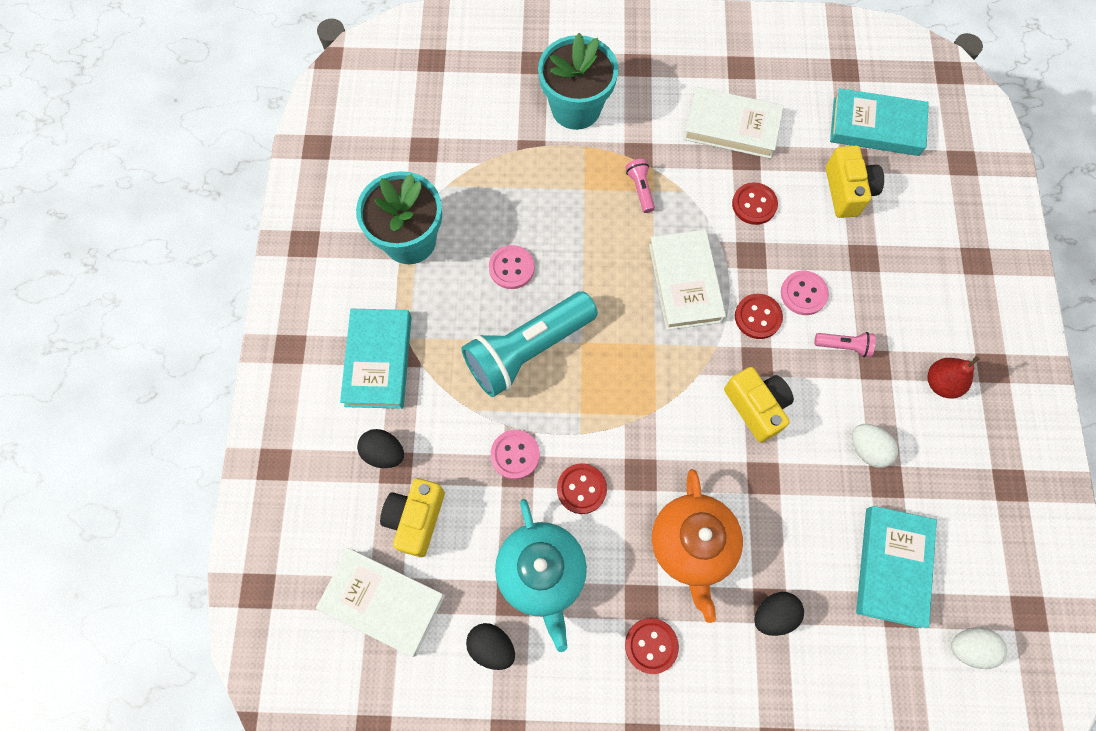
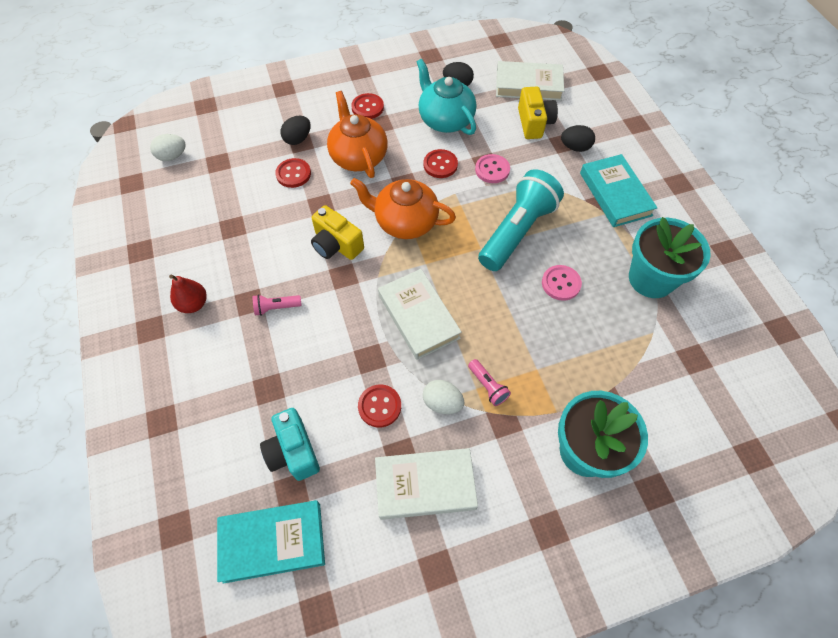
camera: 160 degrees right, 10 degrees down
(660, 411) = (405, 222): none -> orange teapot
(758, 317) = (351, 308): red button -> red button (293, 174)
(803, 293) = (317, 339): pink button -> none
(847, 191) = (293, 452): yellow camera -> turquoise camera
(867, 449) = (249, 242): white egg -> white egg (442, 403)
(892, 566) = (224, 181): turquoise book -> none

